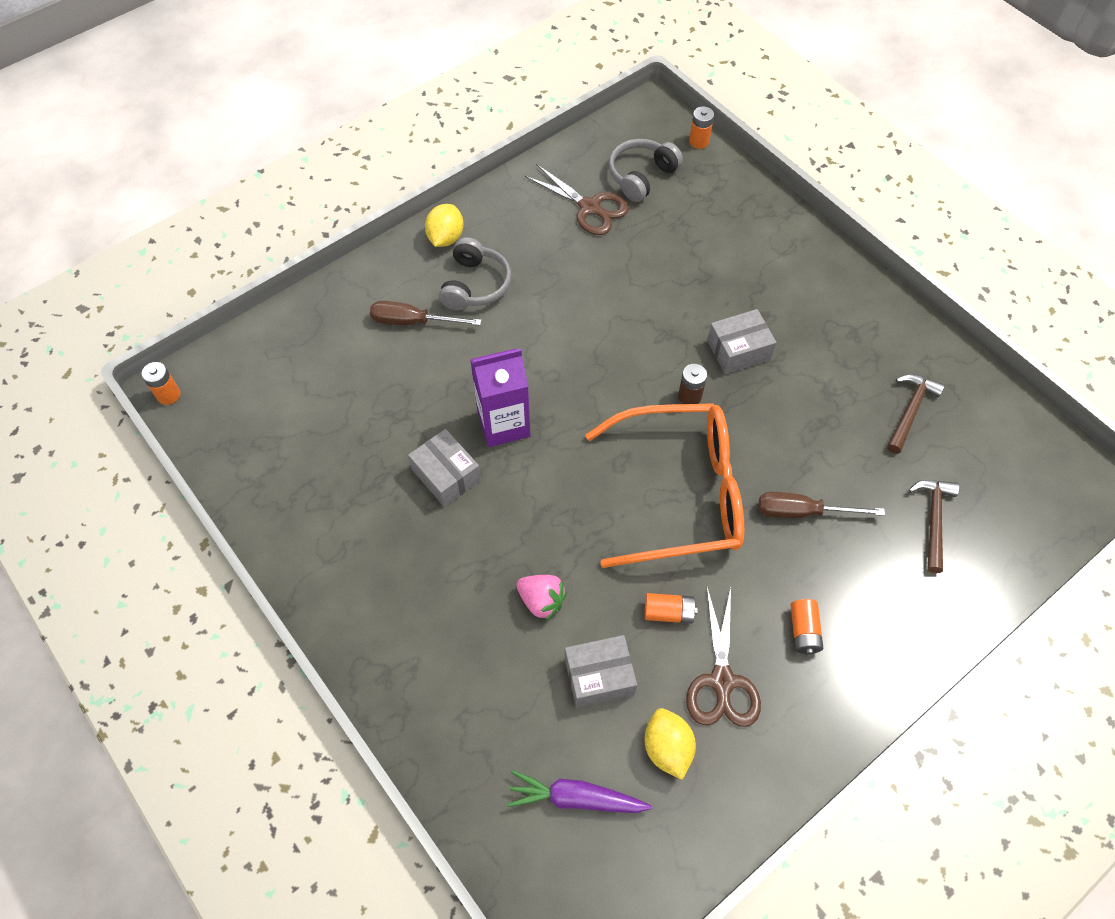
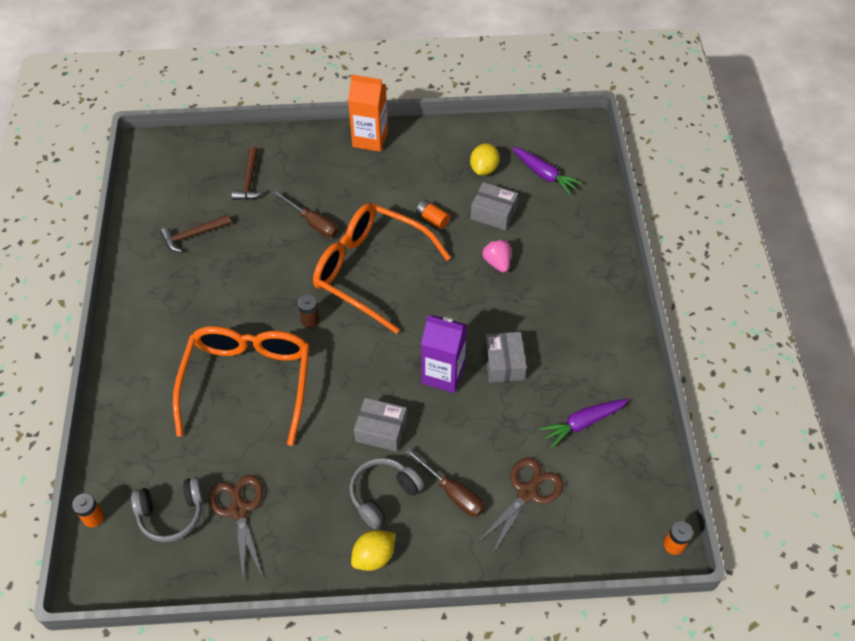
camera: 145 degrees left, 5 degrees down
(320, 460) = (583, 423): none -> purple carrot
(688, 303) = (248, 382): none -> orange glasses
(722, 682) = (433, 178): brown scissors -> brown scissors (527, 492)
(738, 350) = (249, 330): grey box -> grey box (381, 430)
(803, 631) = (371, 174): orange battery -> none
(861, 692) = (370, 139): none -> orange carton
(933, 520) = (249, 180): brown hammer -> brown hammer turned 45 degrees counterclockwise

